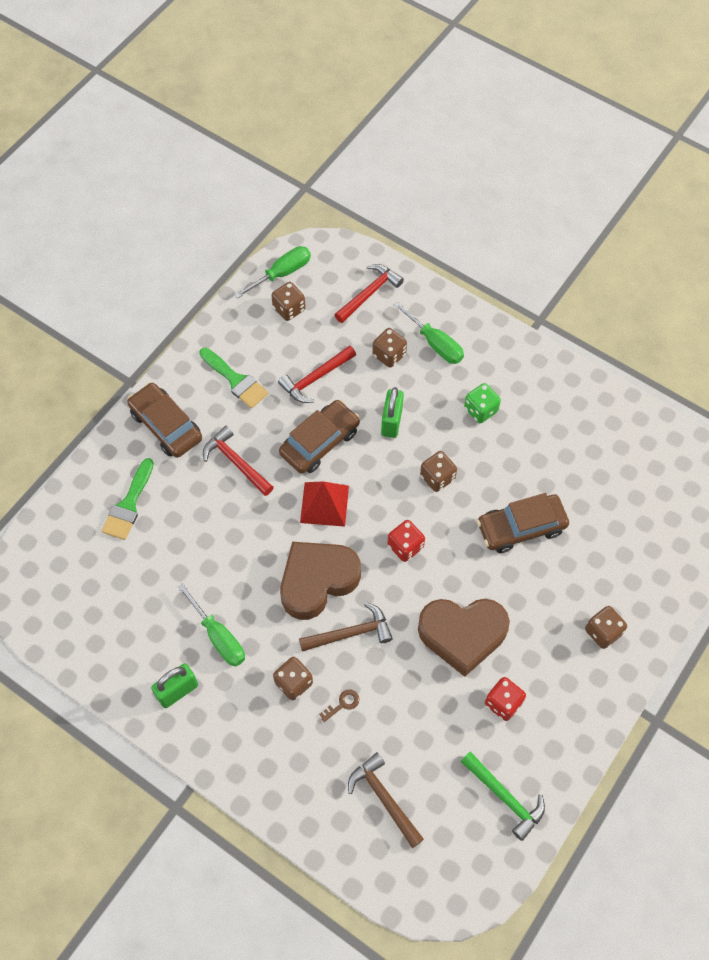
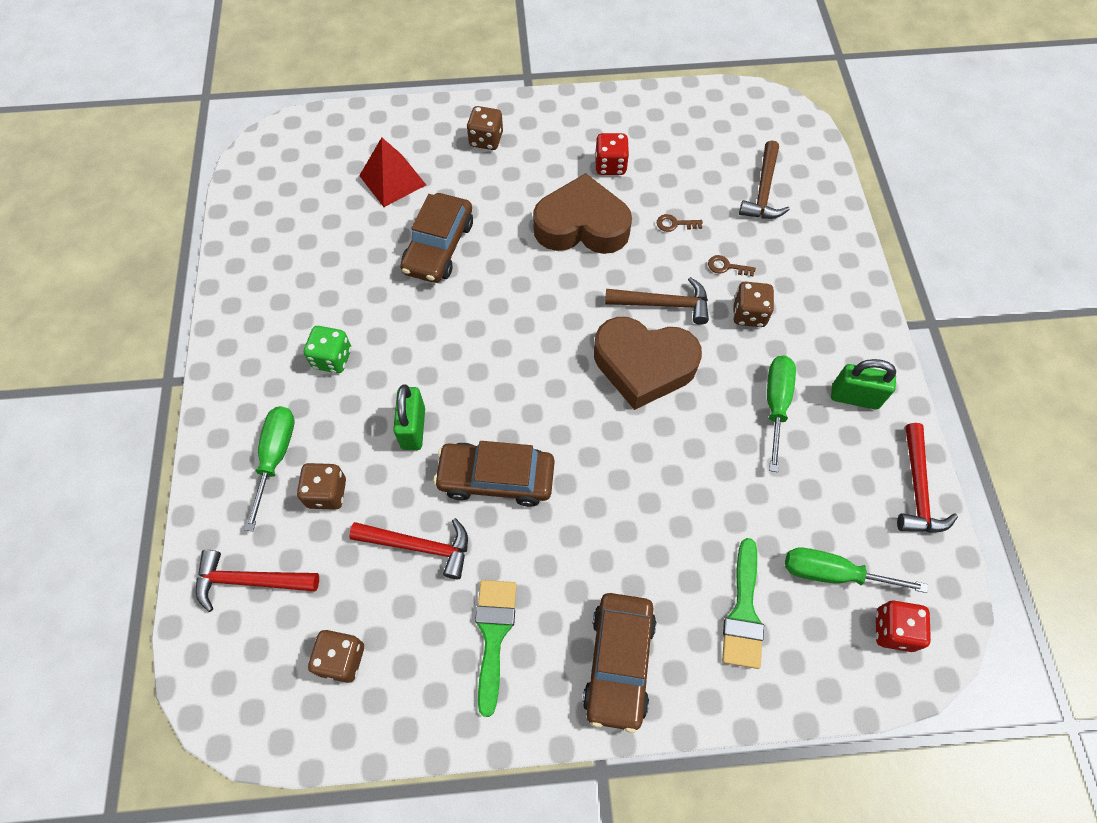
camera: 130 degrees left, 0 degrees up
(128, 505) = (743, 612): green brush -> green brush turned 120 degrees clockwise
(236, 462) = (593, 543): red hammer -> red hammer (917, 489)
(281, 273) = (291, 717): green screwdriver -> green screwdriver (833, 573)
(324, 504) = (561, 419): red pyramid -> red pyramid (392, 180)
(350, 633) = (663, 304): brown hammer -> brown hammer turned 150 degrees clockwise
(391, 422) = (413, 428): green padlock -> green padlock turned 60 degrees counterclockwise
(405, 546) = (541, 320): red dice -> red dice (893, 630)
(409, 701) = (675, 224): none -> brown key
(437, 477) = (444, 344): brown dice -> none
(462, 635) = (582, 225): brown heart -> brown heart turned 45 degrees counterclockwise
(504, 797) = (680, 123): green hammer -> none
(521, 527) = (439, 247): brown car -> brown car turned 75 degrees clockwise

